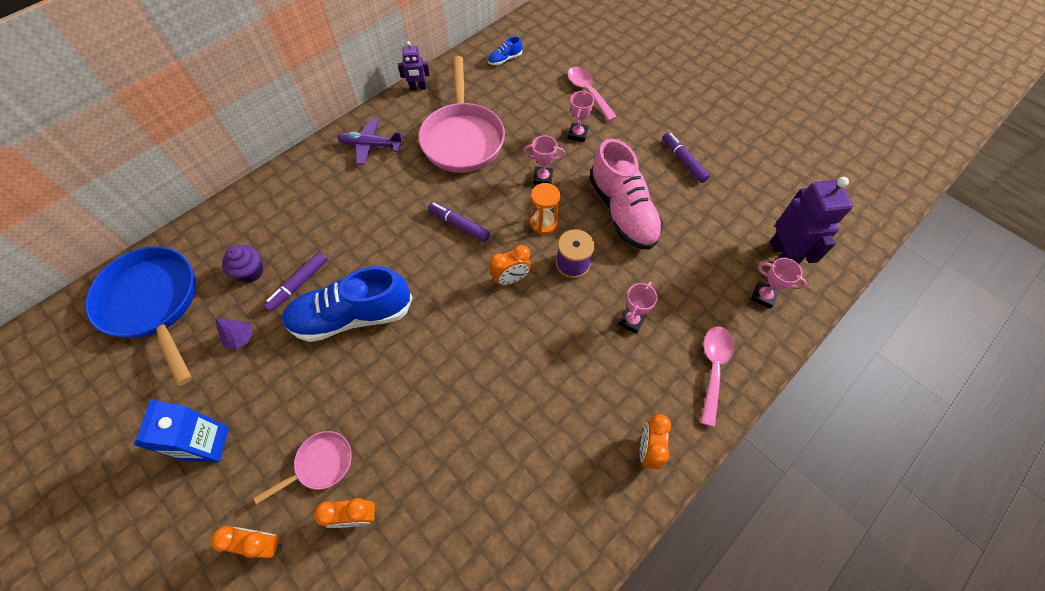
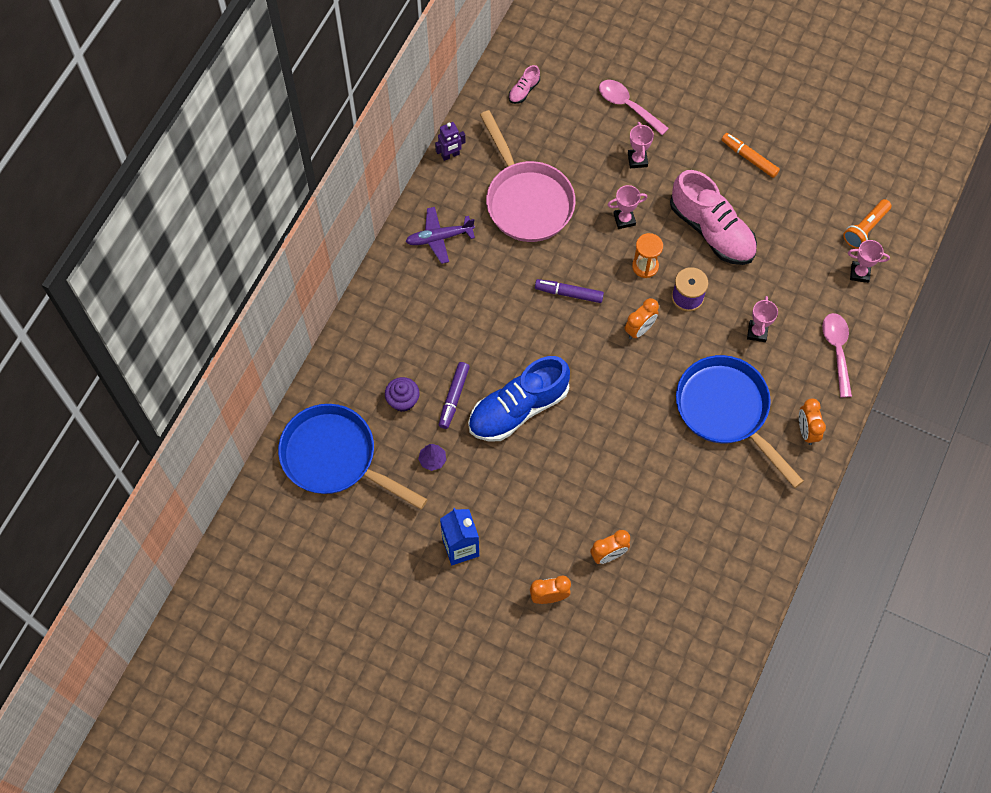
camera: 20 degrees left, 5 degrees up
(320, 464) = (560, 530): pink pan -> none
(505, 59) = (524, 90): blue shoe -> pink shoe
(565, 393) = (726, 411): none -> blue pan
(683, 161) = (749, 158): purple marker -> orange marker
(782, 255) = (865, 228): purple robot -> orange flashlight

